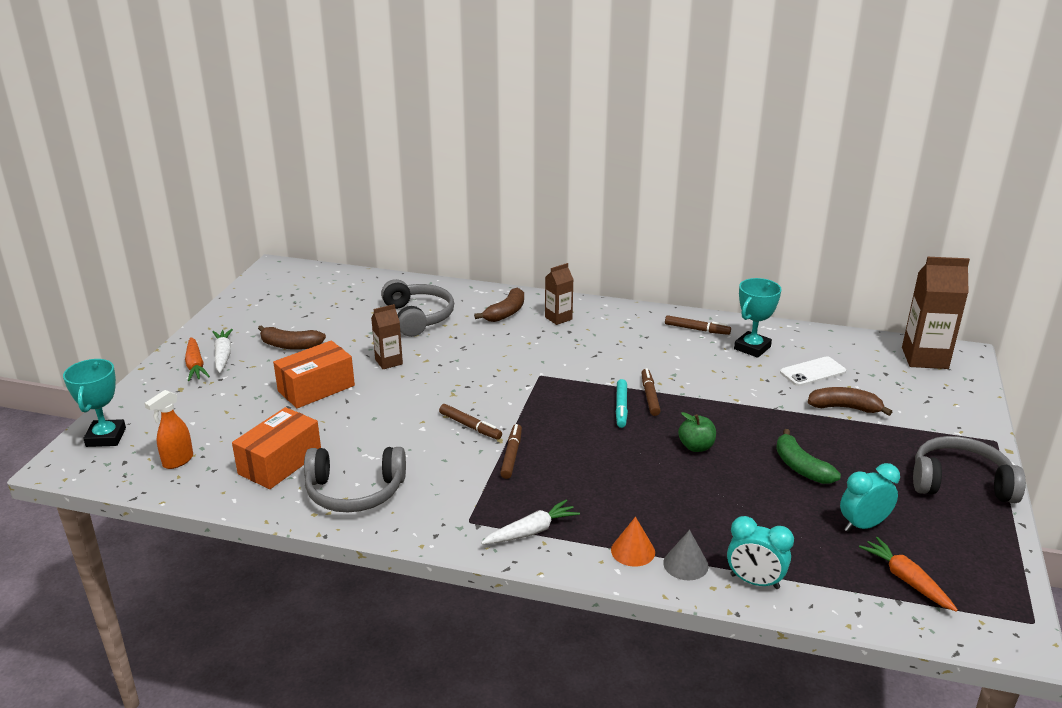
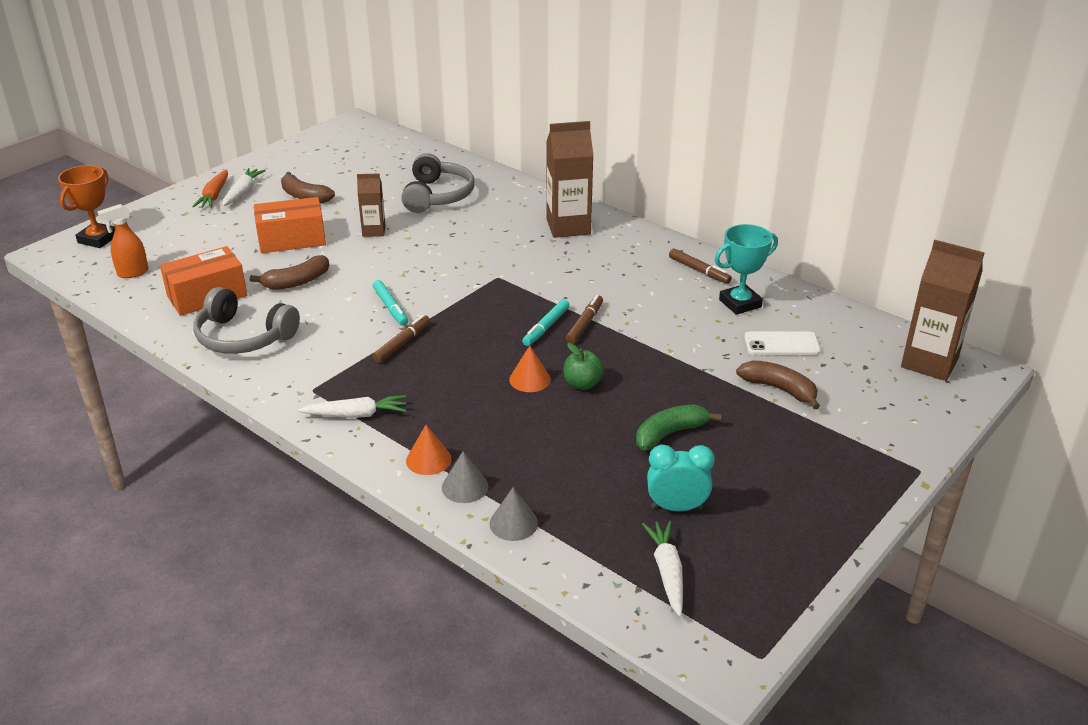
camera: 25 degrees right, 5 degrees up
(106, 437) = (98, 239): turquoise trophy -> orange trophy
(470, 426) = (390, 307): brown marker -> turquoise marker
(506, 313) = (522, 210): brown banana -> brown banana (297, 282)
(558, 318) = (568, 227): brown carton -> brown carton, size x1.78
(650, 455) = (530, 379): none -> orange cone
(754, 582) = (513, 523): turquoise clock -> grey cone
(801, 467) = (669, 433): green banana -> green banana turned 60 degrees clockwise
(906, 580) = (667, 572): orange carrot -> white carrot
(960, 482) = (830, 499): grey headphones -> none

